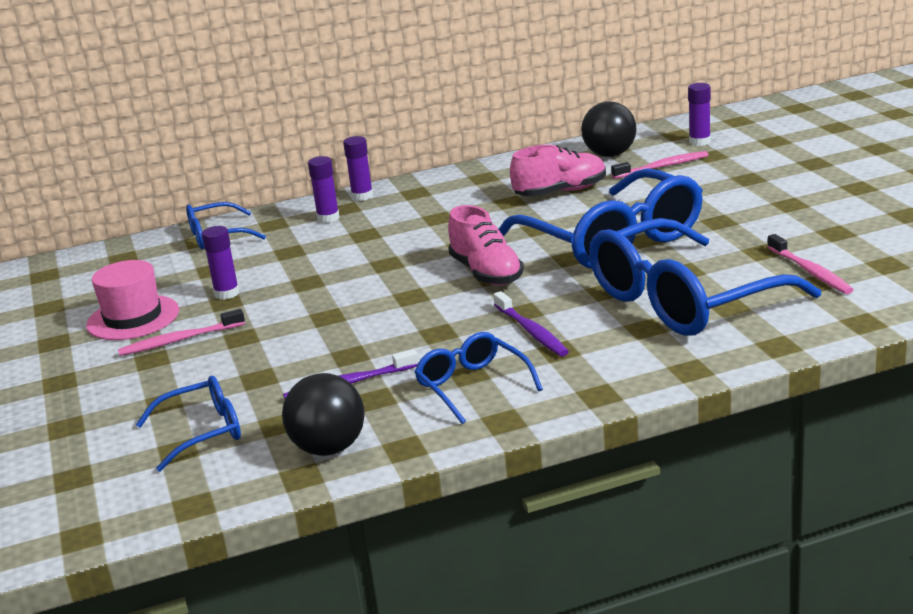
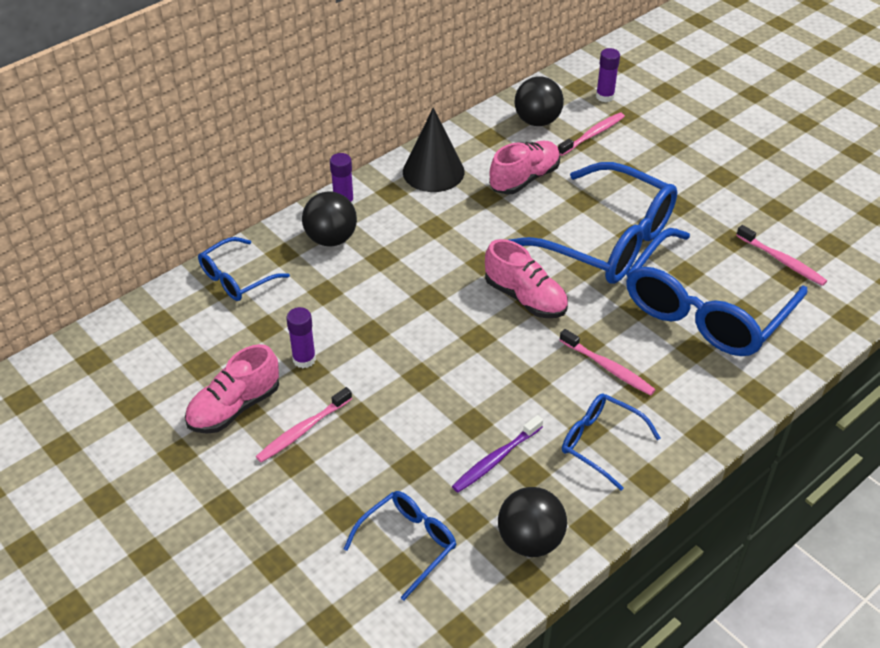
camera: 25 degrees left, 20 degrees up
(133, 318) = (234, 407): pink hat -> pink shoe
(328, 218) = (331, 239): purple glue stick -> black ball
(470, 182) = (433, 171): none -> black cone
(531, 331) = (608, 368): purple toothbrush -> pink toothbrush

